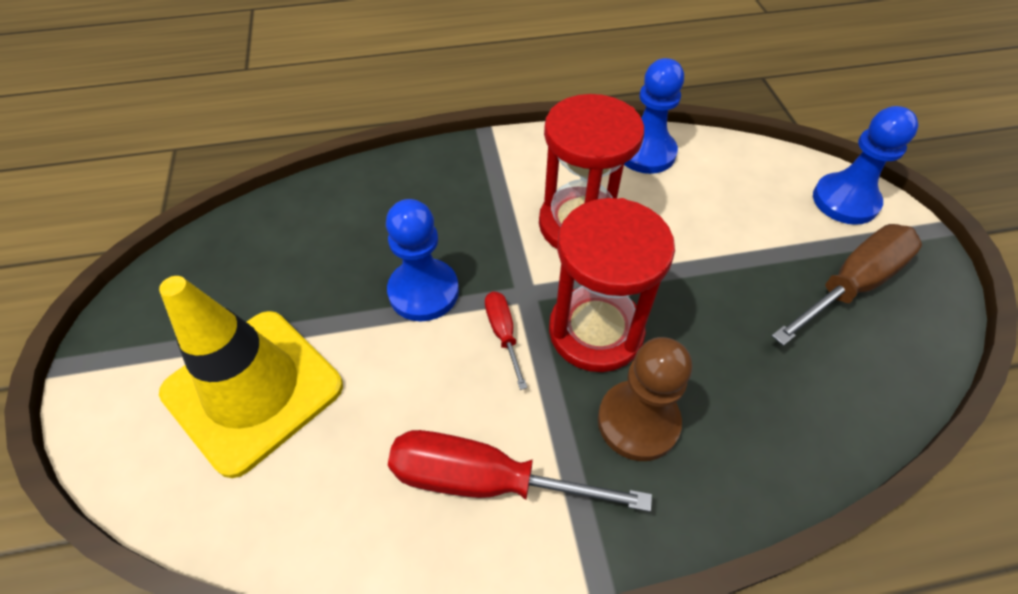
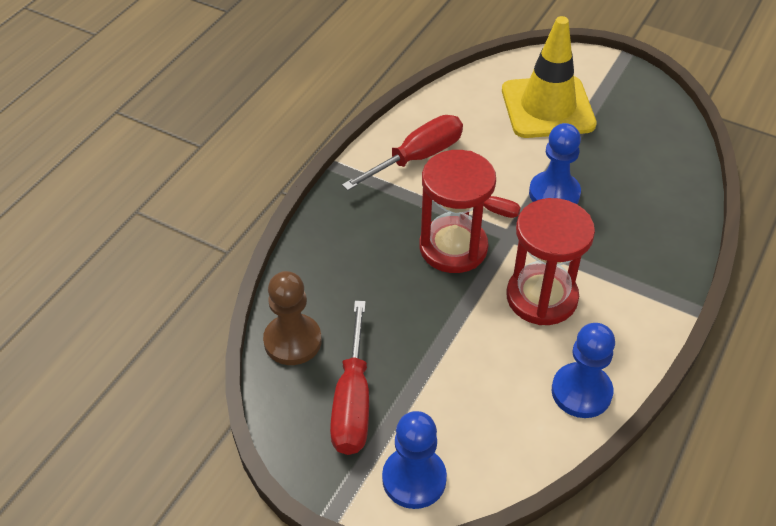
camera: 130 degrees right, 5 degrees down
(638, 422) = (385, 227): brown pawn -> brown pawn (292, 341)
(851, 285) = (352, 400): brown screwdriver -> red screwdriver

